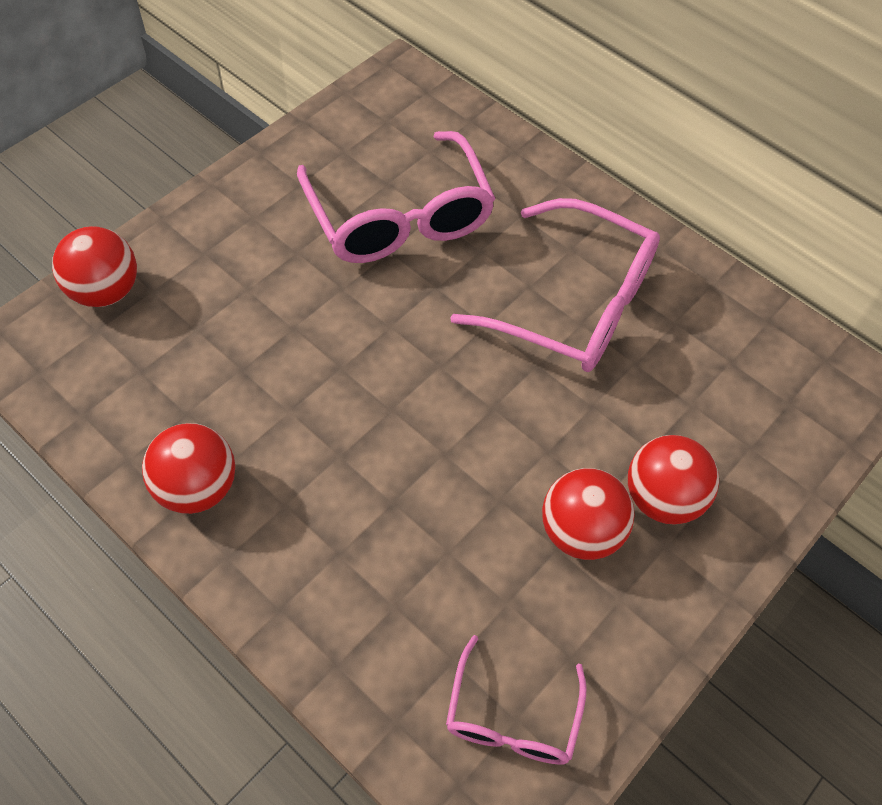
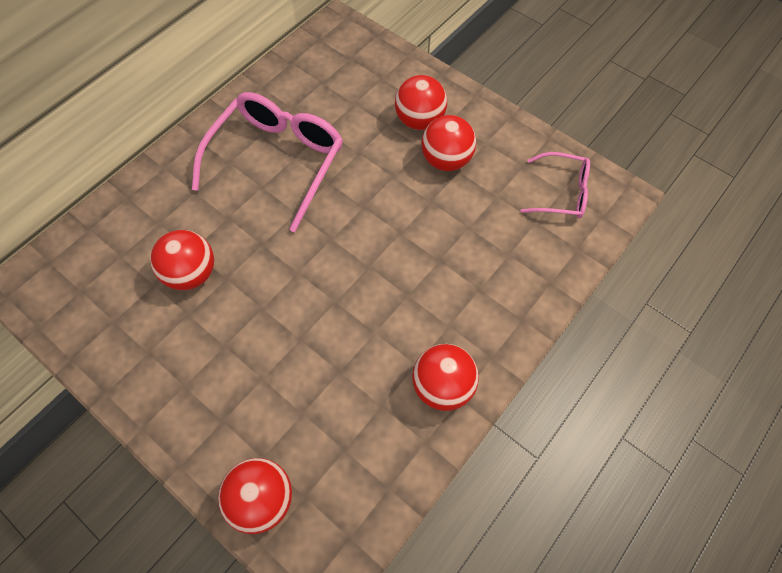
camera: 90 degrees left, 5 degrees up
(399, 217) = (191, 273): pink glasses -> red ball

